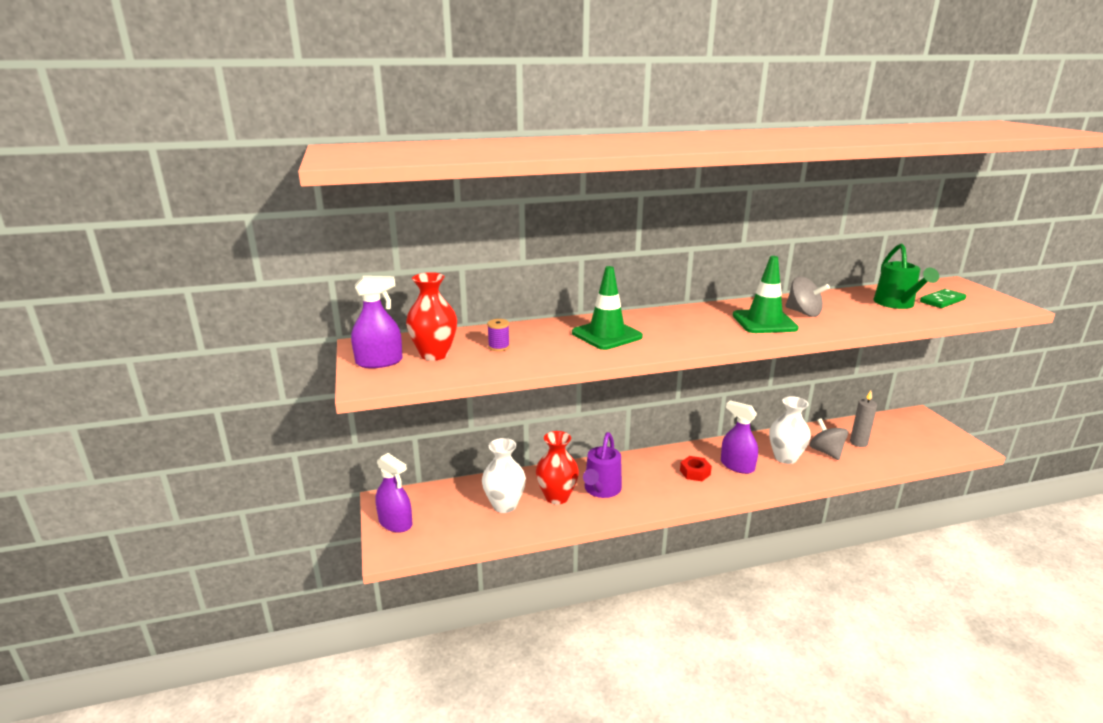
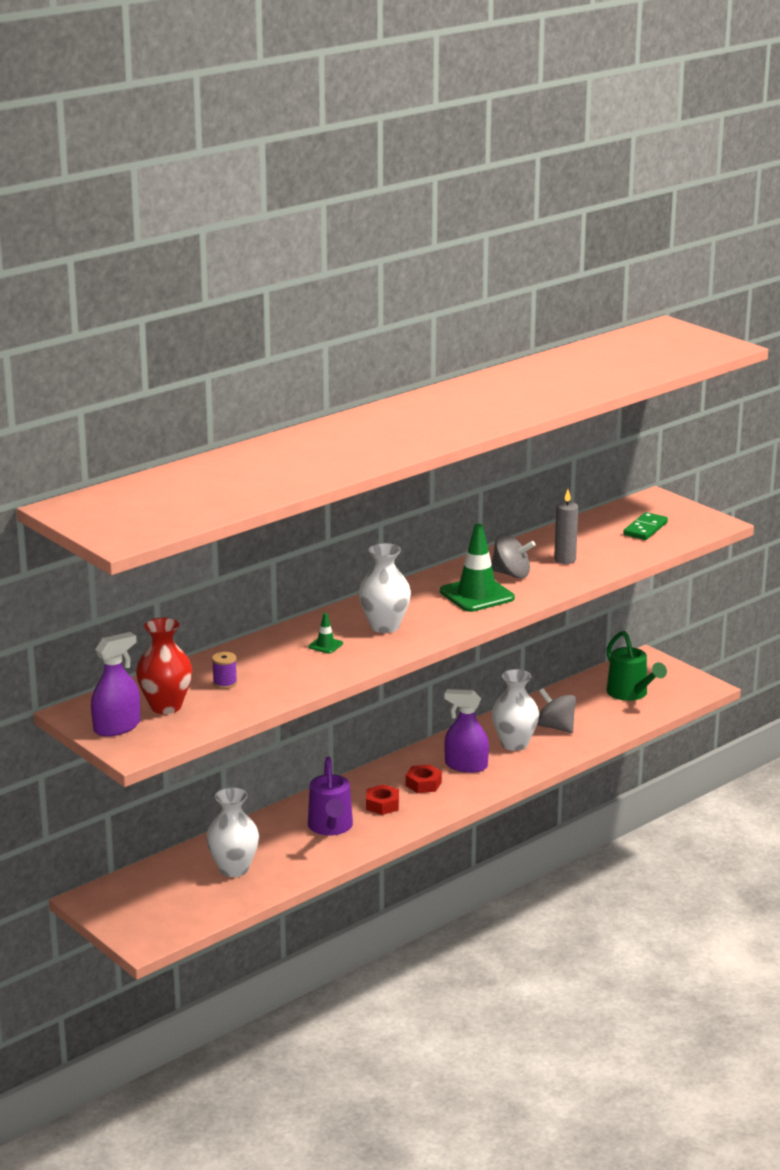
camera: 25 degrees left, 0 degrees up
(395, 523) = (125, 916): purple spray bottle -> none
(557, 497) = (286, 846): red vase -> none
(606, 335) = (325, 645): green traffic cone -> green traffic cone, size x0.44
(652, 482) = (382, 805): none -> red nut
(667, 330) = (384, 626): none -> white vase
(858, 443) = (587, 708): grey candle -> grey candle (565, 560)
(896, 304) = (601, 543): green watering can -> green watering can (630, 694)

